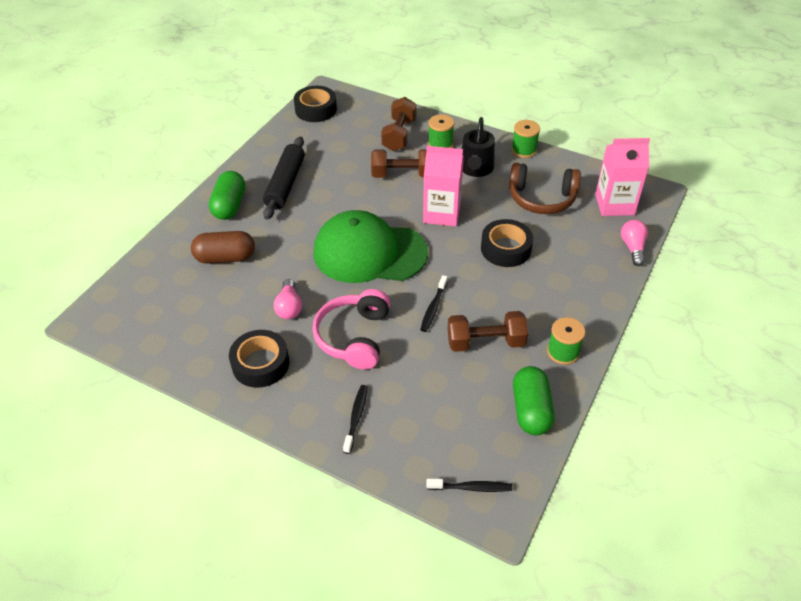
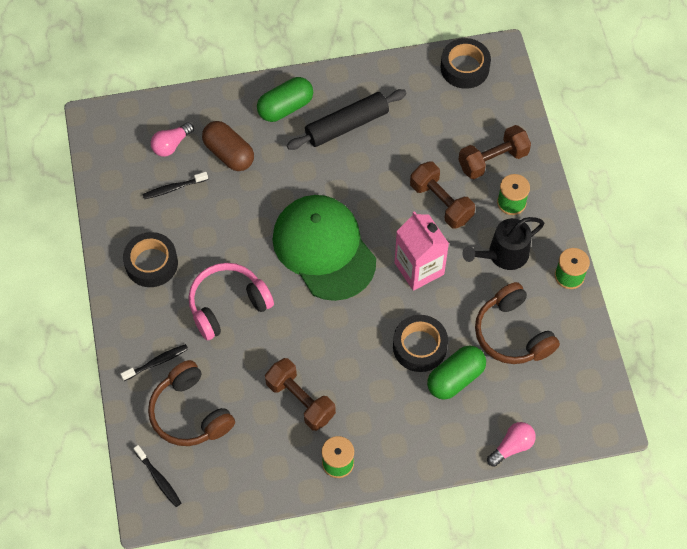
camera: 50 degrees right, 15 degrees up
(289, 307) = (218, 238): pink light bulb -> pink light bulb (171, 145)
(428, 424) = (190, 413): none -> brown headphones
(433, 307) = (304, 338): black toothbrush -> black toothbrush (173, 188)
(531, 410) = (259, 475): green capsule -> green capsule (455, 378)
(614, 204) = (559, 399): pink carton -> none

